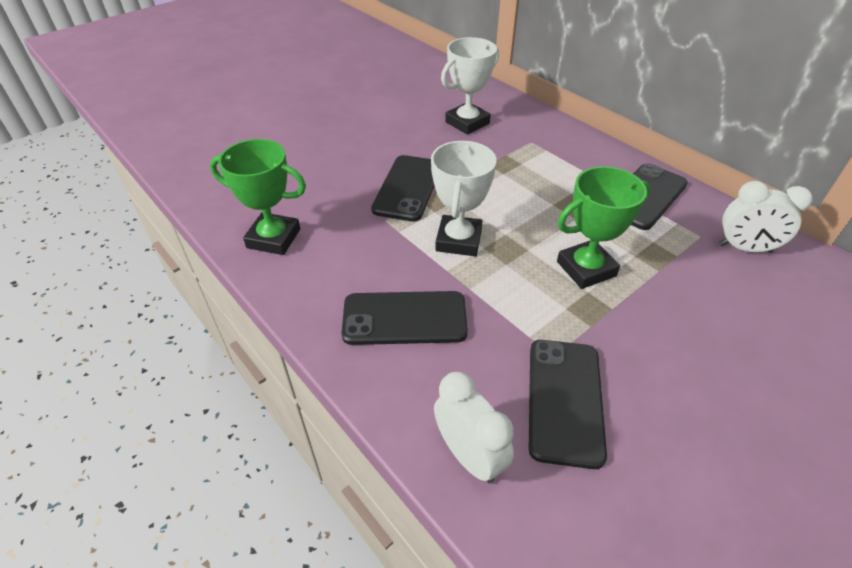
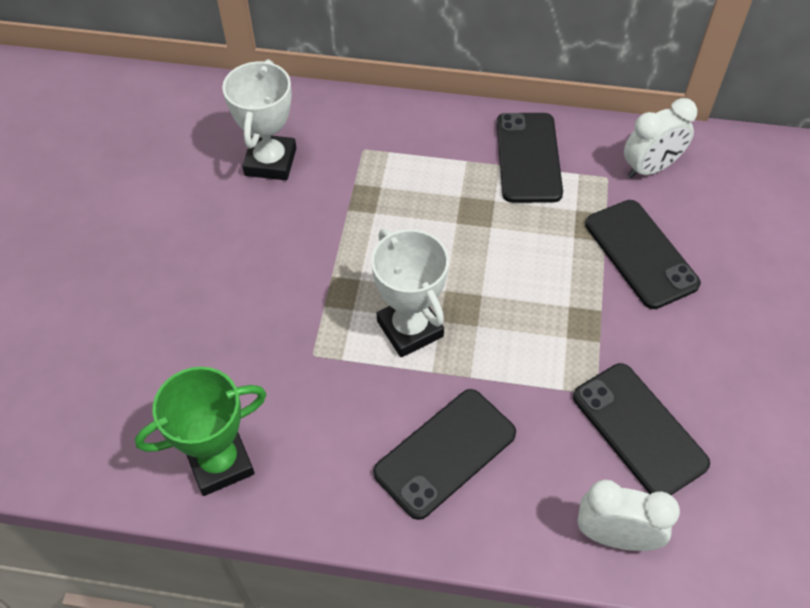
camera: 40 degrees left, 10 degrees up
(408, 188) = (296, 297): black phone -> black phone (641, 254)
(586, 269) = (547, 281): green trophy -> none

